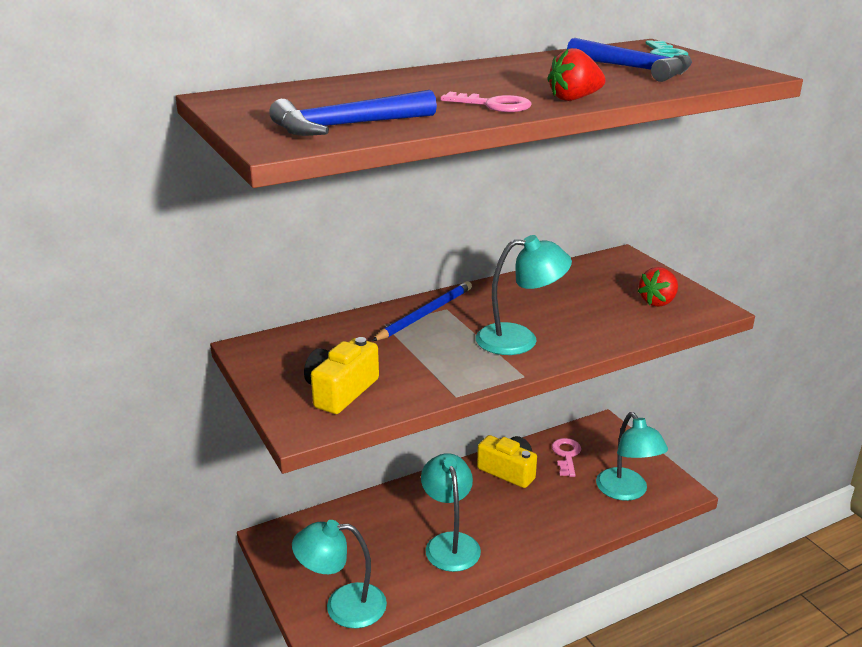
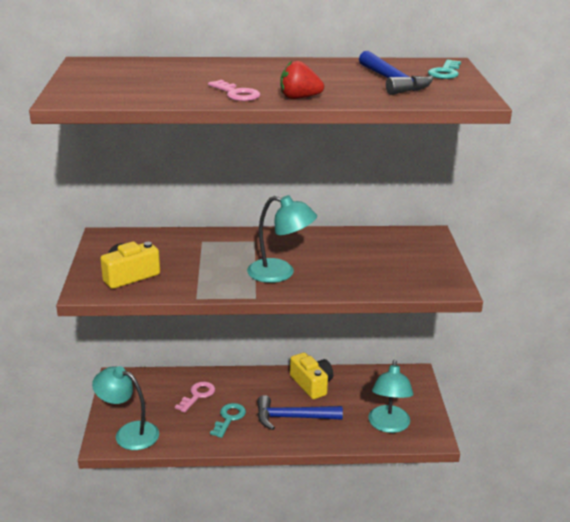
camera: 25 degrees right, 0 degrees up
(347, 126) = (121, 94): blue hammer -> blue hammer (293, 418)
(425, 314) = (236, 241): blue pencil -> none
(450, 543) = (229, 418): turquoise lamp -> turquoise key
(566, 455) = (365, 386): pink key -> pink key (197, 395)
(658, 302) = (415, 273): red strawberry -> none

